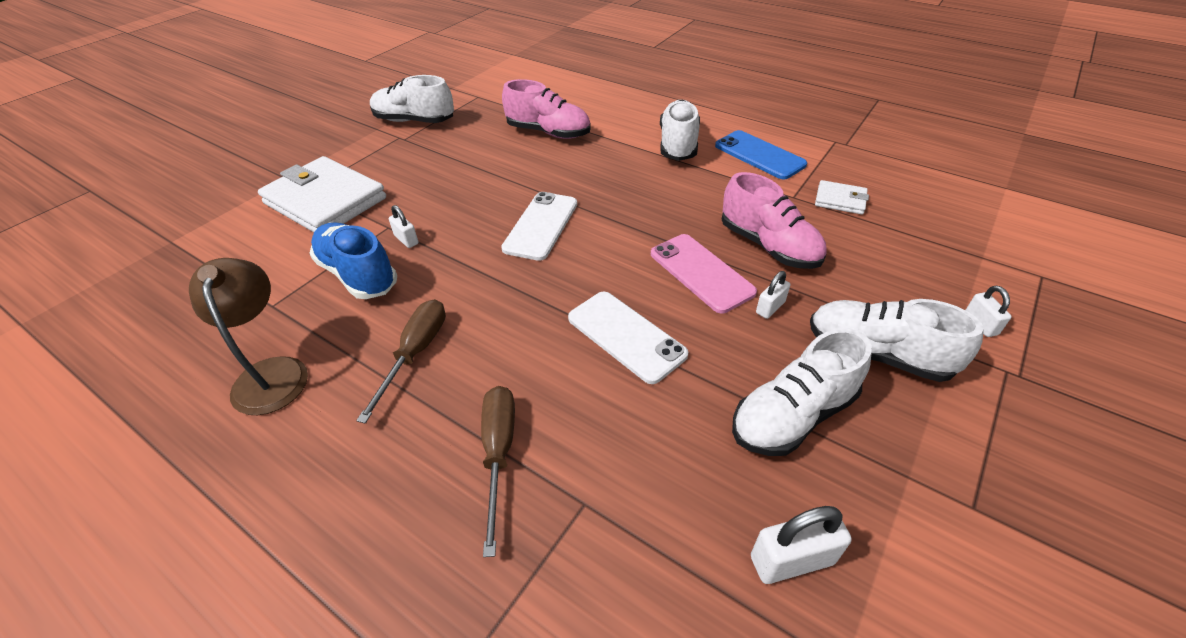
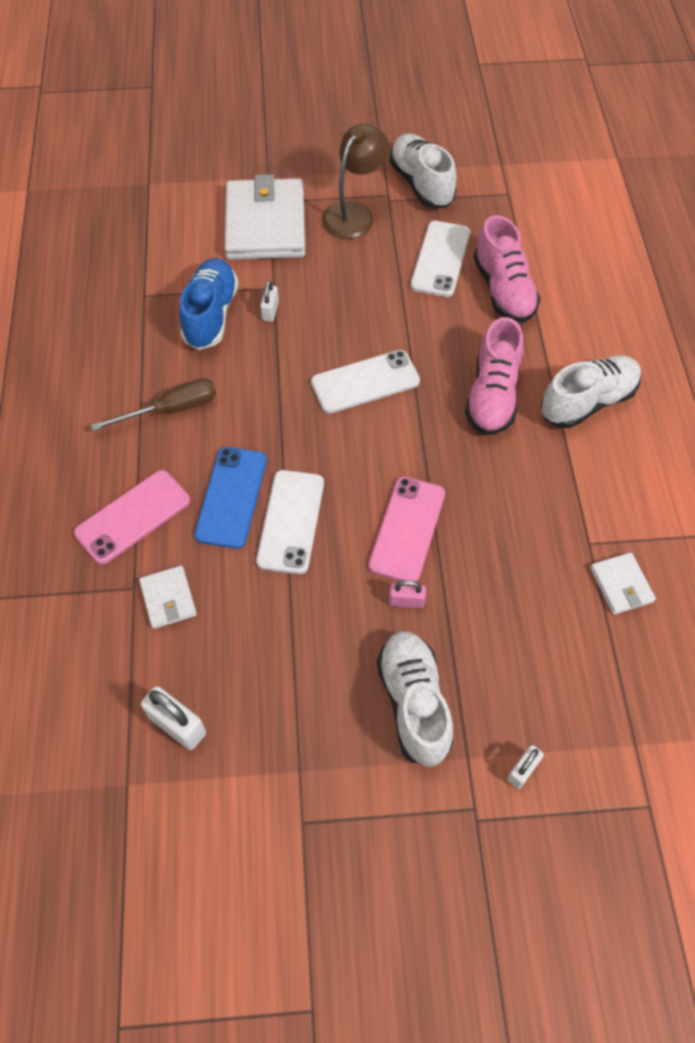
camera: 50 degrees right, 15 degrees up
(271, 373) = (95, 348): brown lamp -> brown lamp (354, 213)
(486, 143) = (440, 259): none -> white phone
(499, 453) = (133, 517): brown screwdriver -> pink phone
(625, 478) = (168, 598): none -> white wallet
(759, 155) = (637, 479): blue phone -> blue phone (231, 497)
(768, 246) = (489, 560): pink shoe -> pink shoe (492, 395)
(770, 307) = (406, 601): white padlock -> pink padlock
(792, 416) = (299, 671): white shoe -> none

